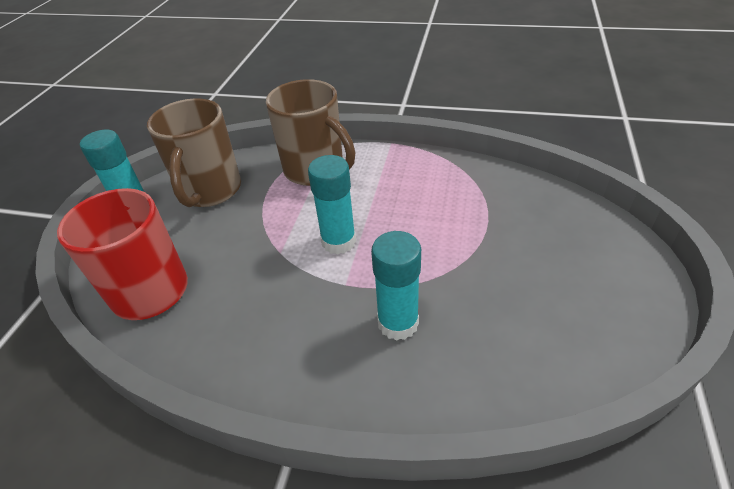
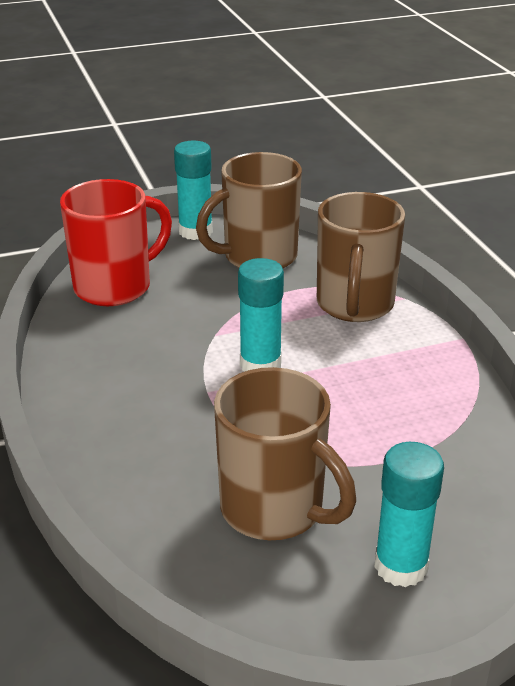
camera: 55 degrees right, 10 degrees down
(398, 323) = (184, 443): turquoise glue stick -> turquoise glue stick (401, 566)
(505, 299) = (275, 509): none -> brown mug

